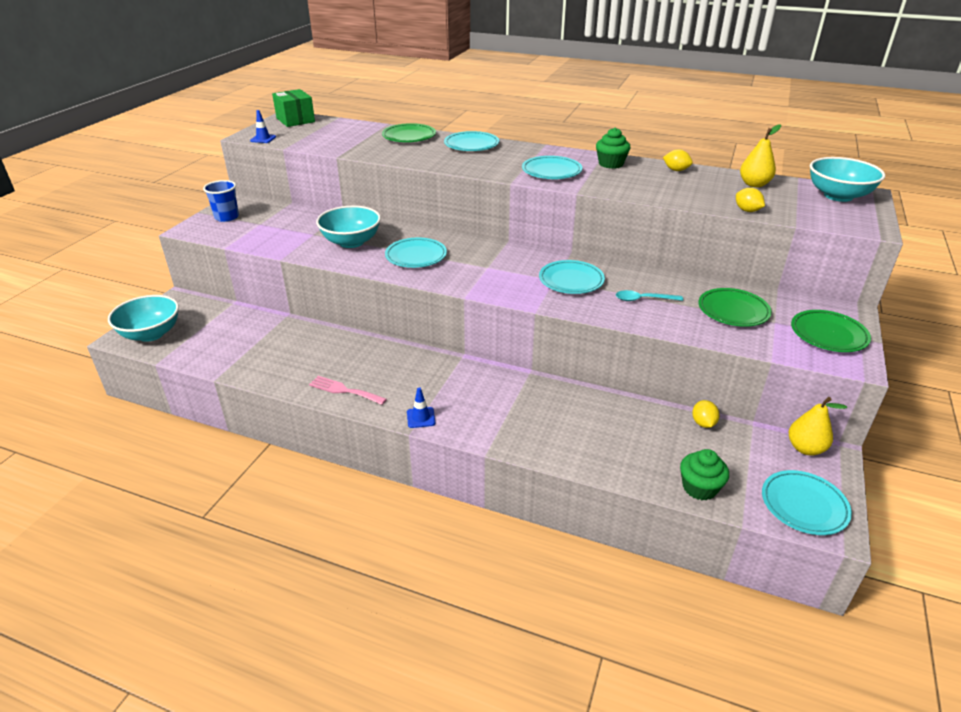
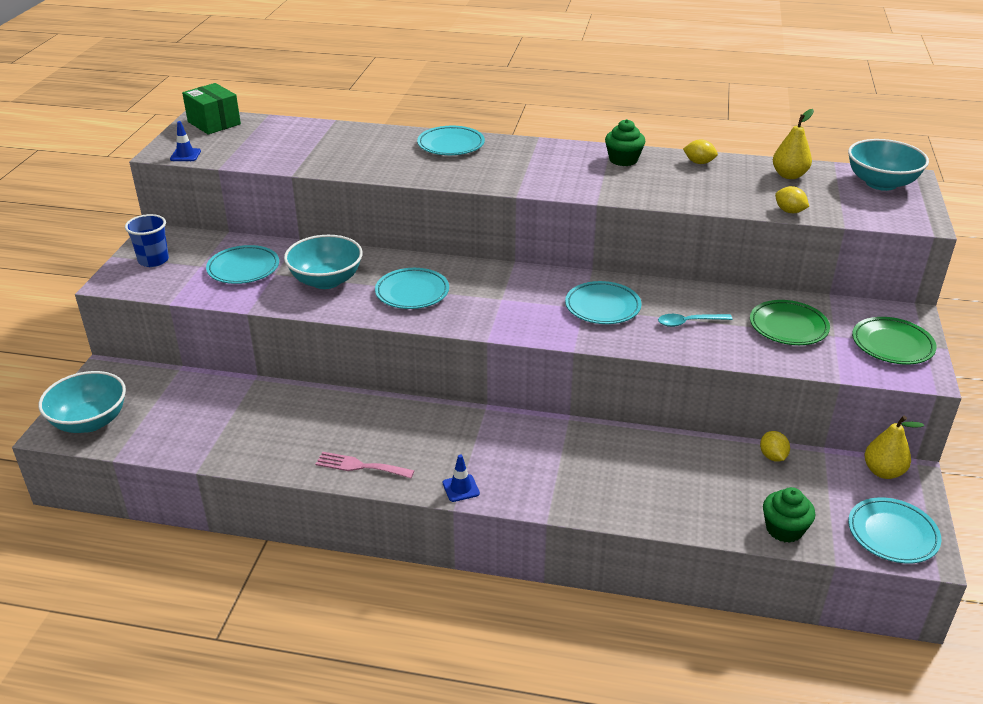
camera: 10 degrees left, 0 degrees up
(409, 136) = (369, 138): green plate -> none
(551, 171) = (558, 176): turquoise plate -> turquoise plate (243, 268)

